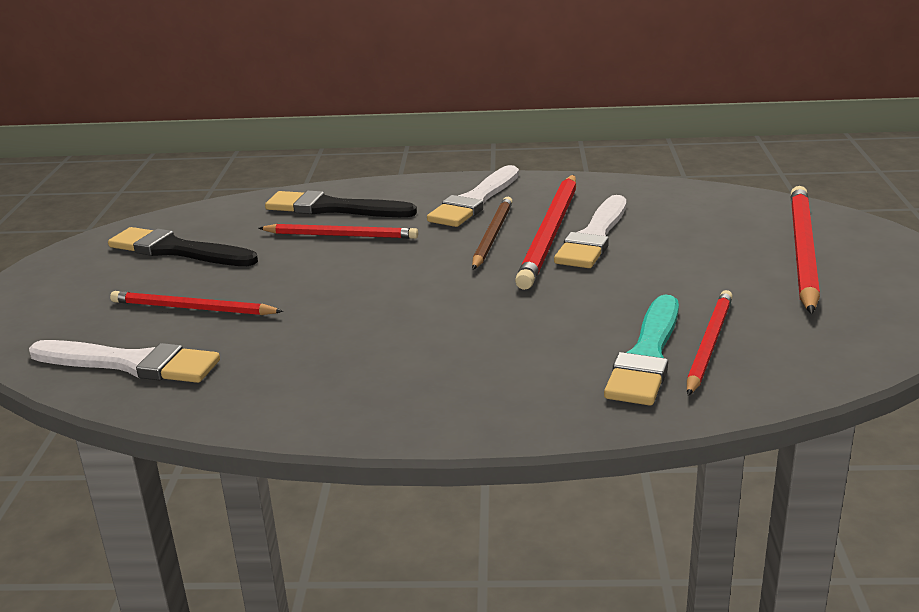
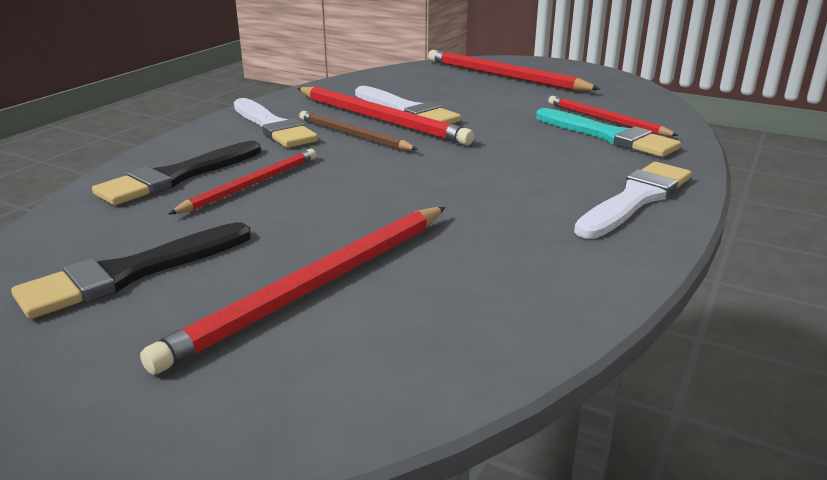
camera: 65 degrees left, 0 degrees up
(131, 364) = (420, 345): white brush -> white brush (635, 199)
(192, 308) = (316, 286): red pencil -> red pencil, size x1.60

